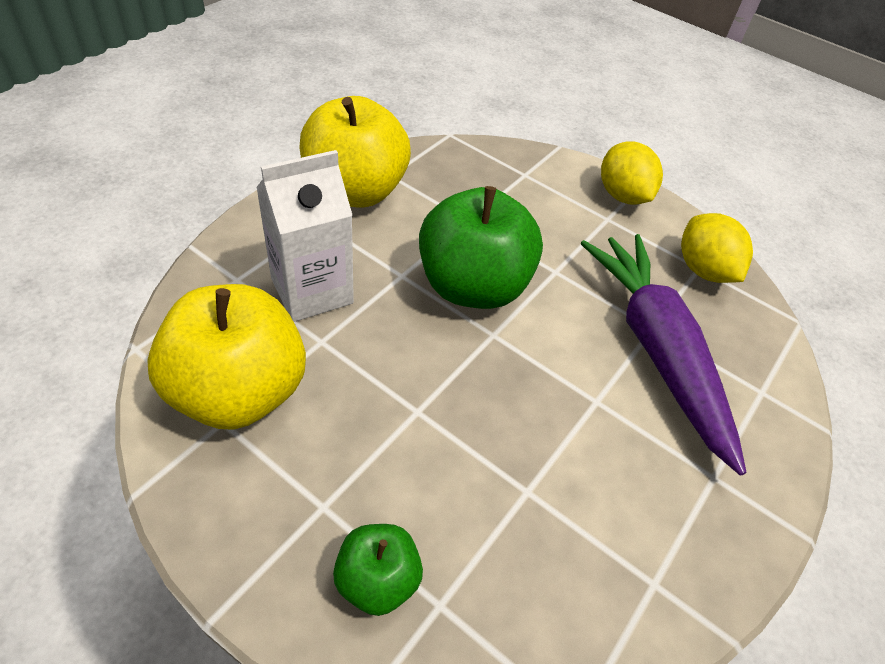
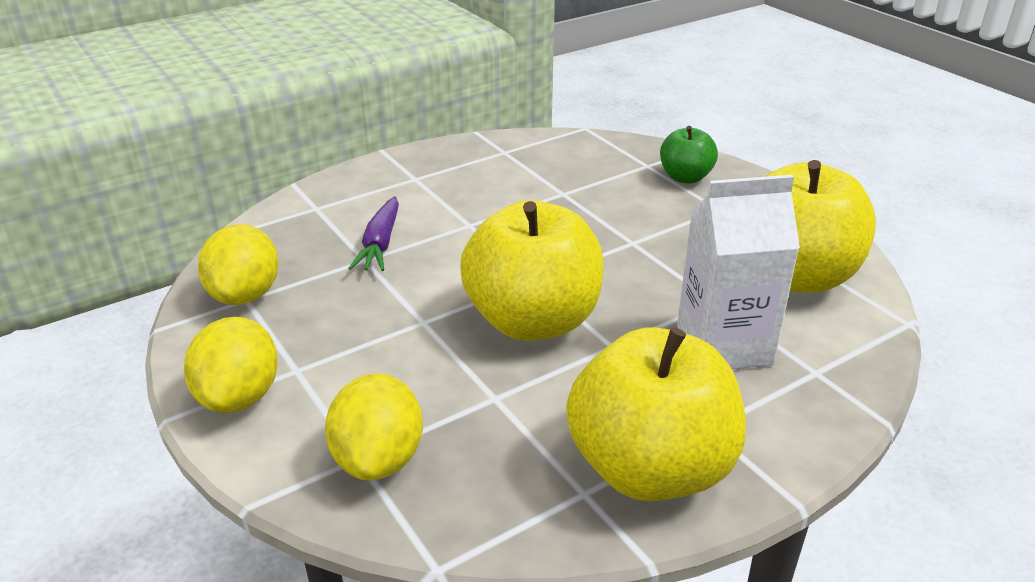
camera: 155 degrees left, 15 degrees down
(472, 286) = (533, 321): green apple -> yellow apple
(513, 174) = (378, 459): none -> yellow lemon
(656, 350) = (380, 244): purple carrot -> purple carrot, size x0.48

